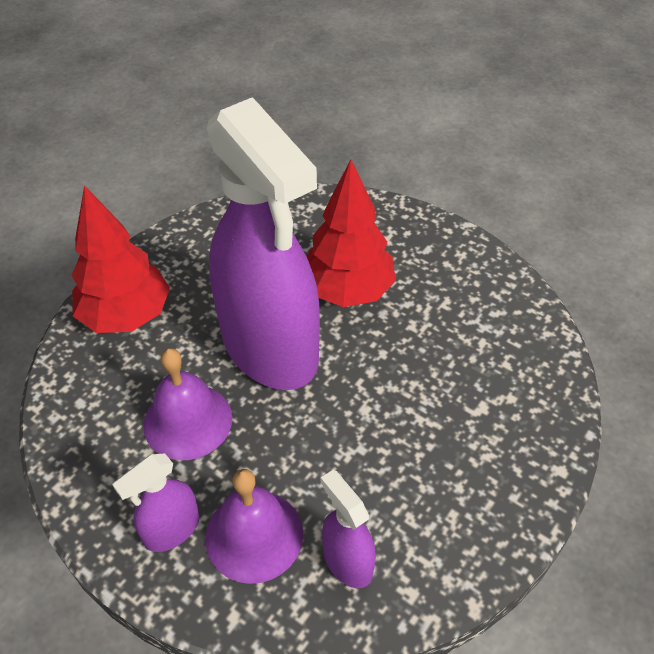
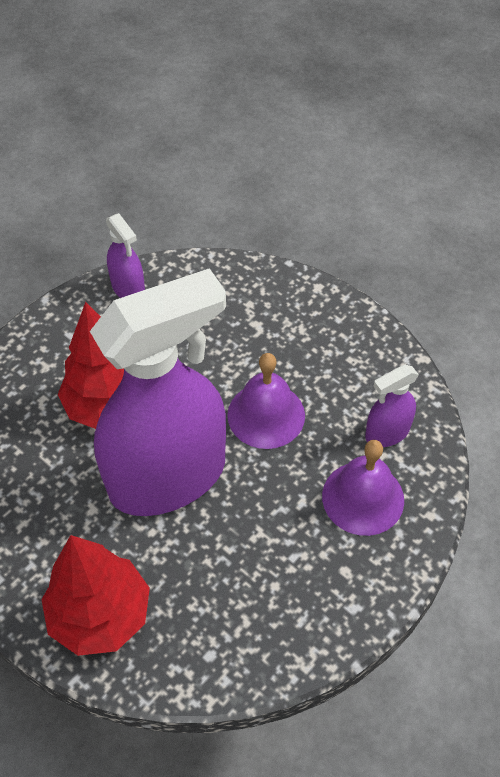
camera: 85 degrees left, 5 degrees up
(171, 529) = (355, 562): purple spray bottle -> purple spray bottle (128, 288)
(187, 421) = (244, 550): purple bell -> purple bell (266, 415)

